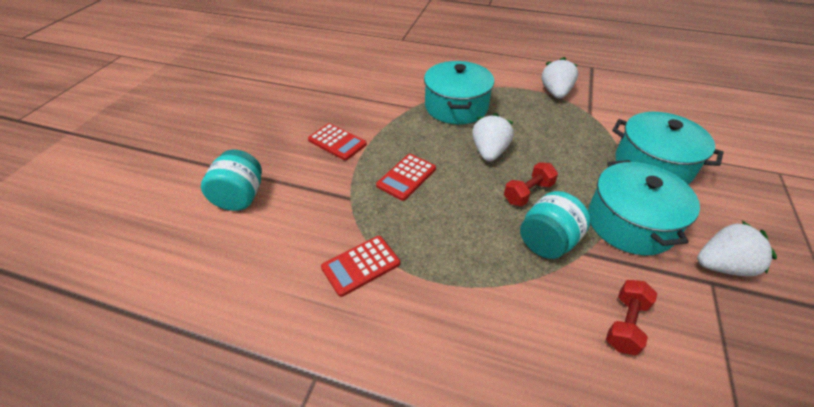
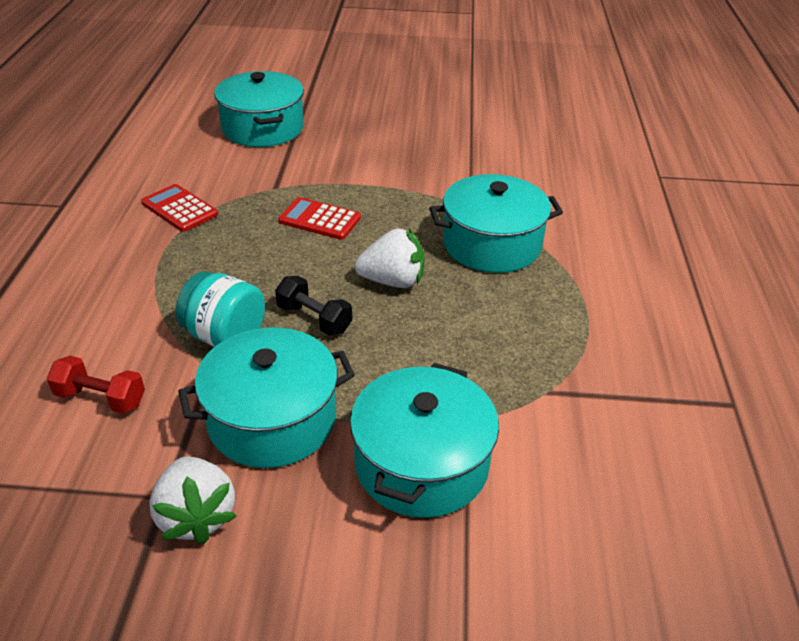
camera: 75 degrees right, 5 degrees down
(240, 197) = (262, 128): turquoise jar -> turquoise pot
(337, 142) = (369, 164): red calculator -> none
(528, 193) = (314, 319): red dumbbell -> black dumbbell
(555, 93) = (594, 349): white strawberry -> none

